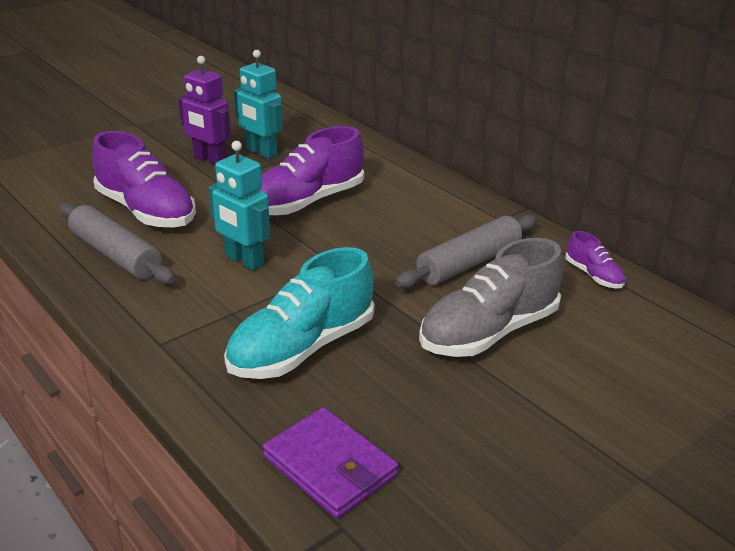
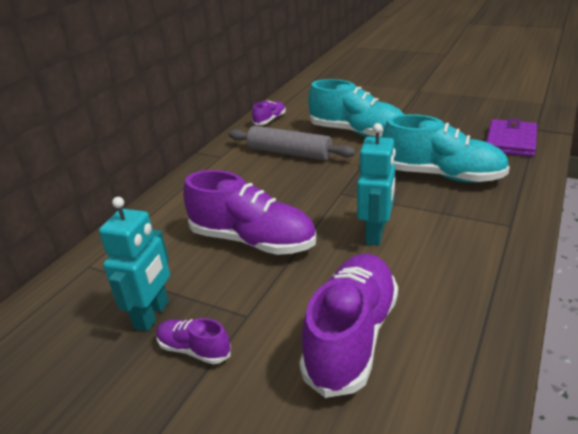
camera: 110 degrees left, 0 degrees up
(116, 254) = (444, 310): grey rolling pin -> none
(209, 160) = (194, 349): purple robot -> purple shoe
(488, 332) = (357, 133): grey shoe -> turquoise shoe

